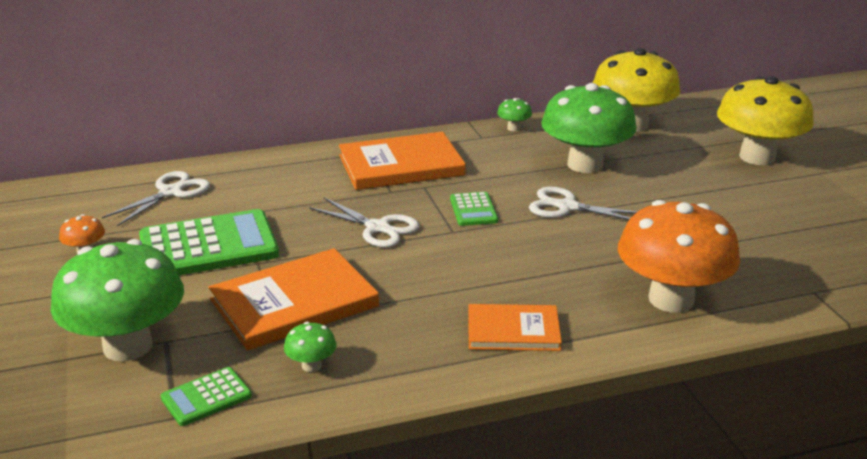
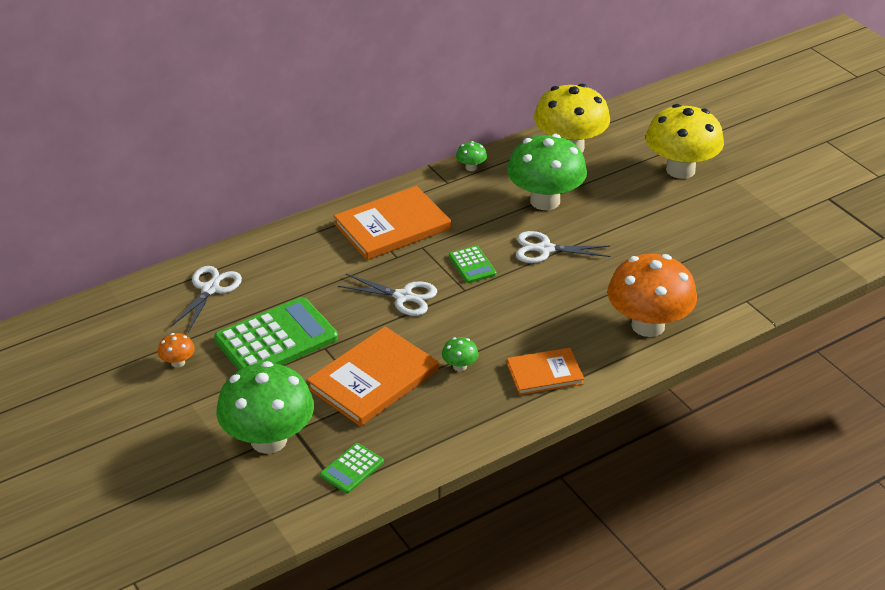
camera: 15 degrees left, 10 degrees up
(311, 365) = (413, 429): green mushroom -> green mushroom (459, 366)

